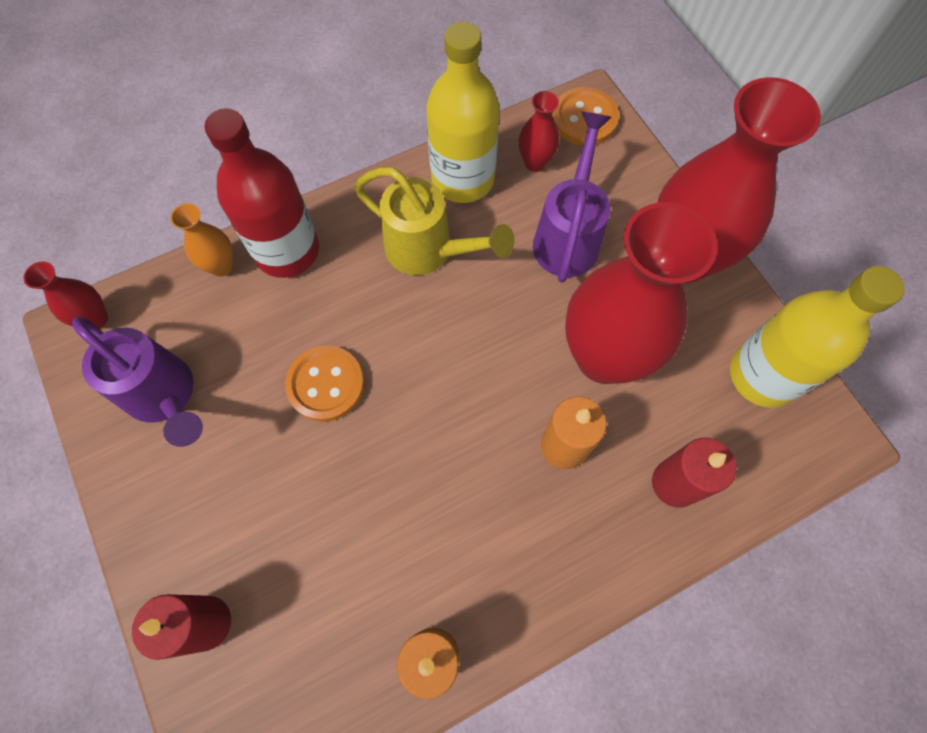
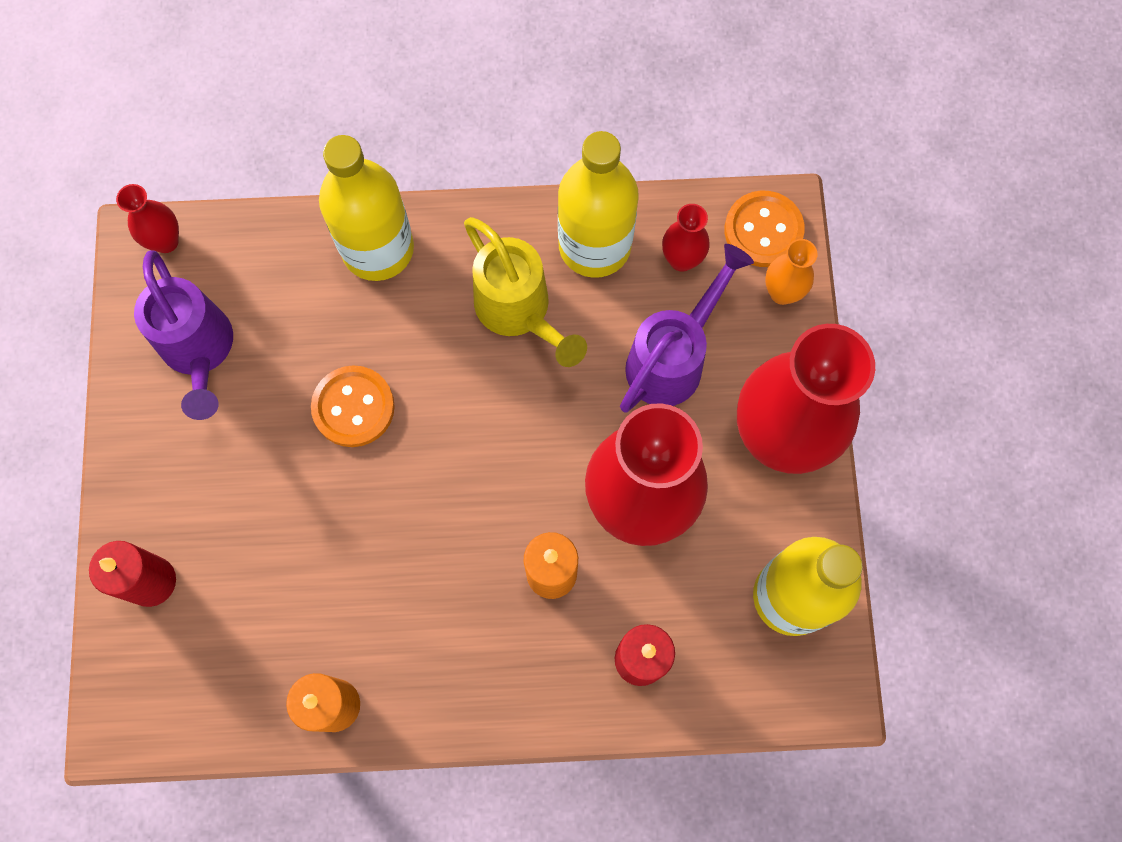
camera: 25 degrees right, 5 degrees up
(221, 266) = (306, 237): orange vase -> orange vase (782, 292)
(287, 251) = (378, 249): red bottle -> yellow bottle

